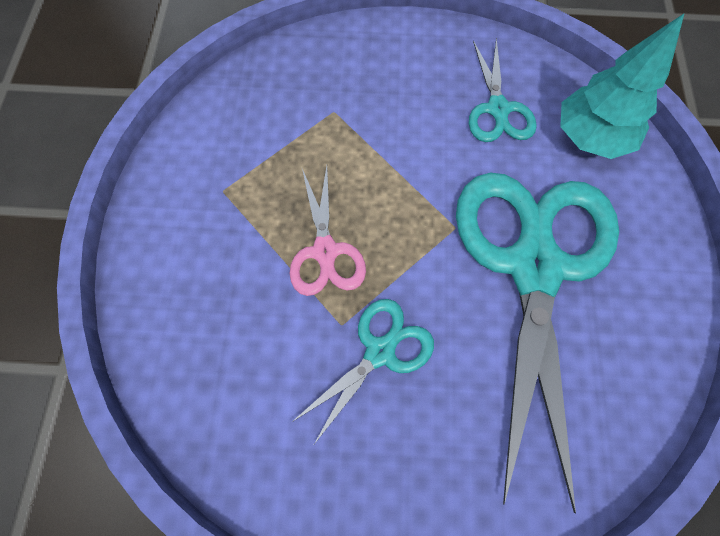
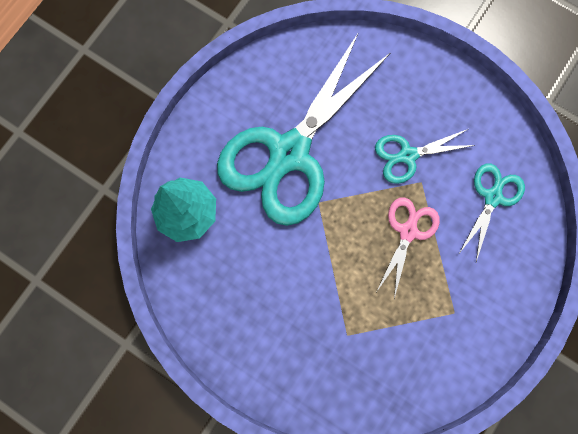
camera: 150 degrees left, 10 degrees up
(498, 109) = (232, 270): turquoise scissors -> turquoise scissors (492, 197)

